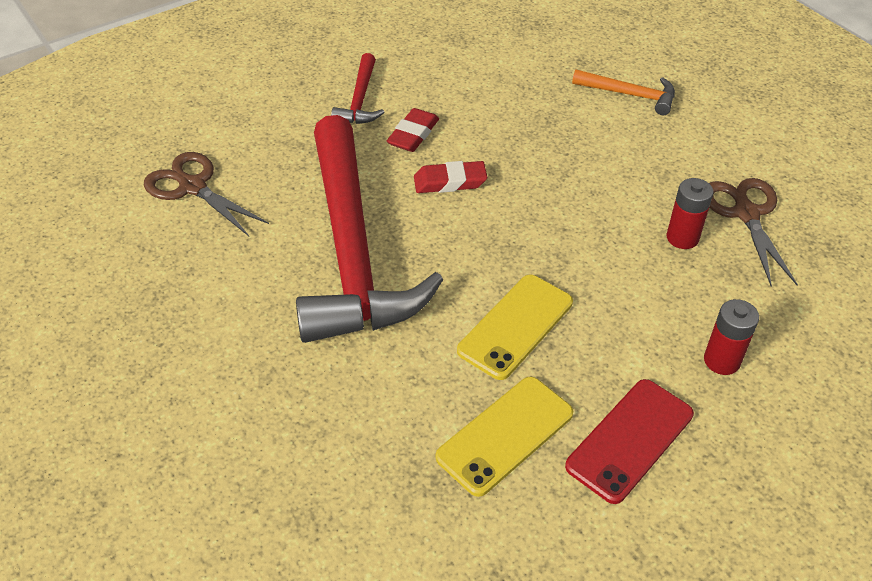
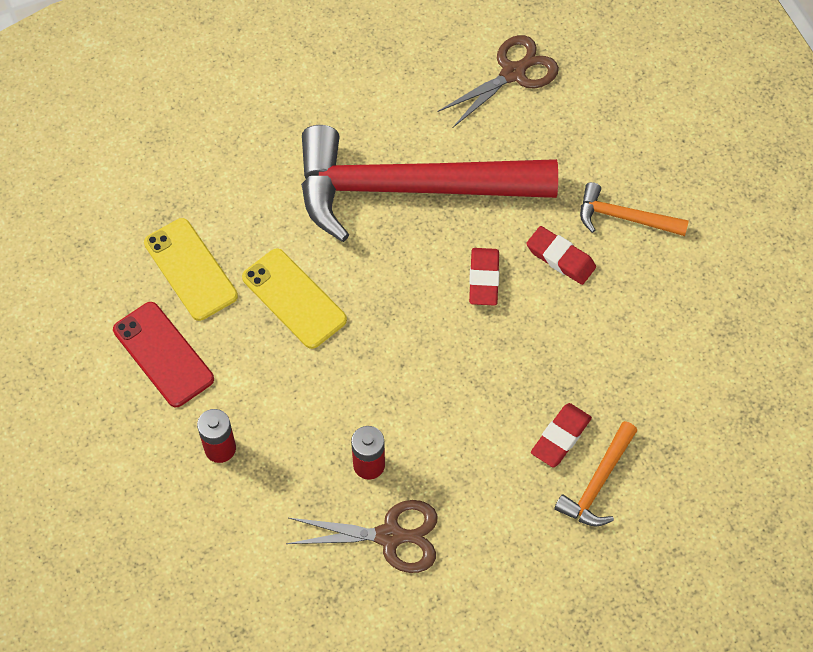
camera: 100 degrees right, 15 degrees up
(360, 100) = (624, 217): red hammer -> orange hammer
(597, 119) = (560, 437): none -> red eraser

